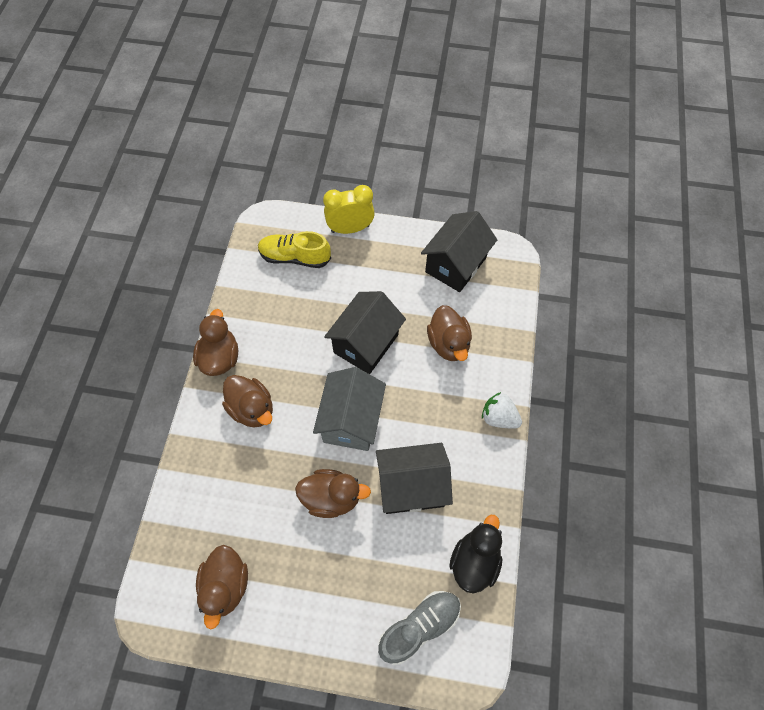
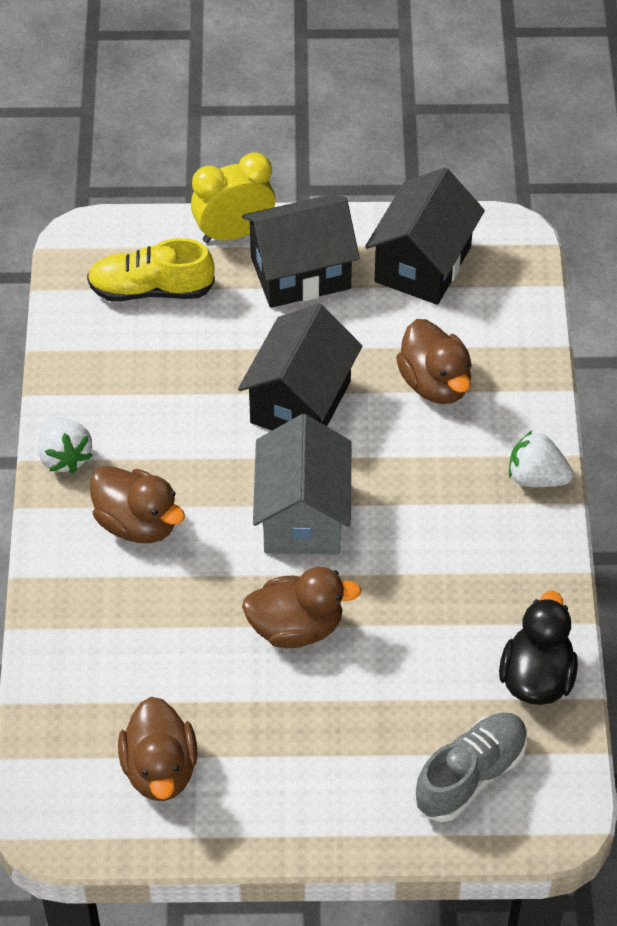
camera: 10 degrees left, 10 degrees down
(220, 357) = (64, 457): brown duck -> white strawberry
(411, 486) = (419, 593): black house -> black house (300, 273)

